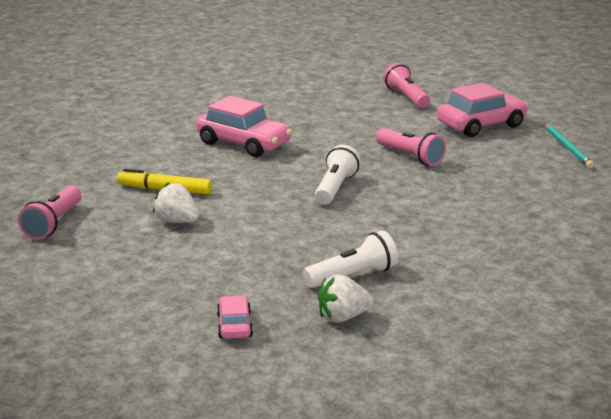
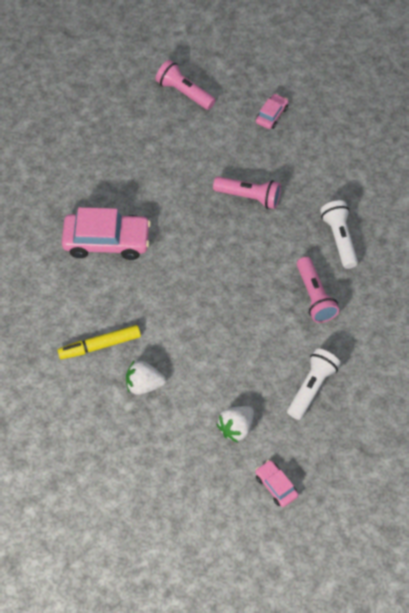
camera: 30 degrees left, 35 degrees up
(53, 224) = (56, 437): pink flashlight -> pink flashlight (314, 297)
(335, 188) = (224, 275): white flashlight -> white flashlight (339, 238)
(342, 317) = (335, 438): white strawberry -> white strawberry (236, 428)
(480, 125) = (271, 115): pink car -> pink car, size x0.50
(567, 148) = (355, 122): turquoise pencil -> none

